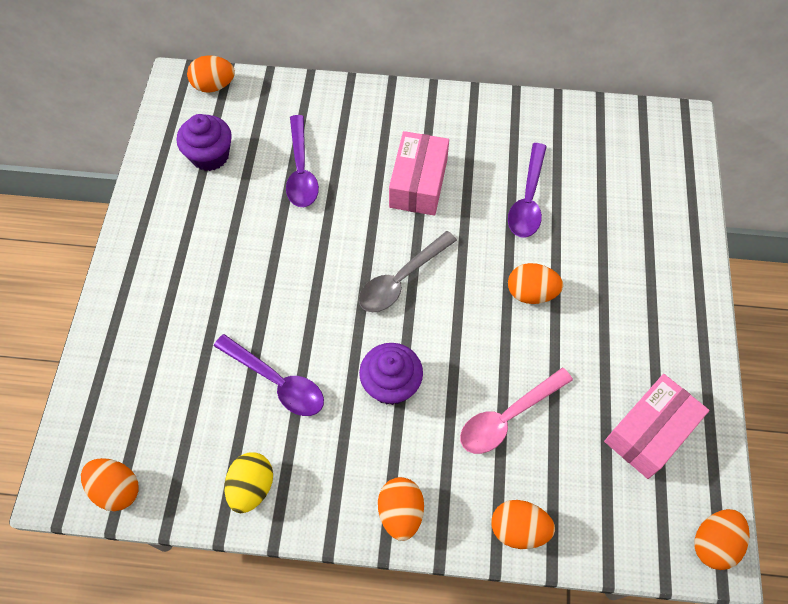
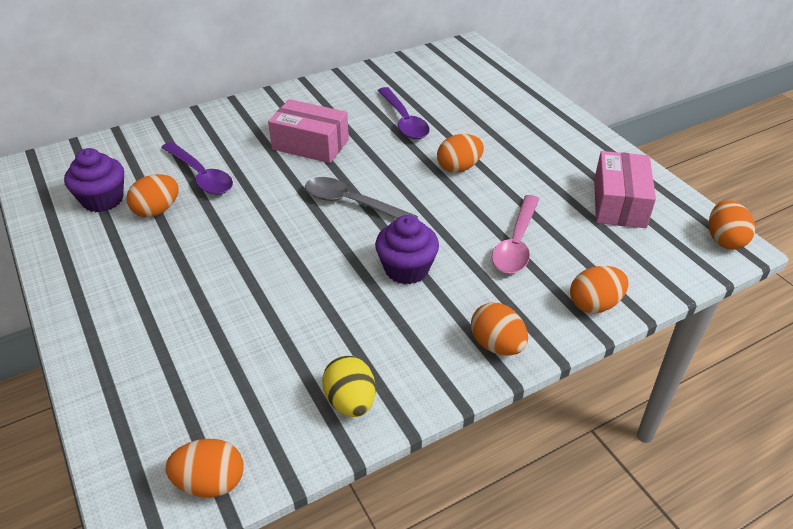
camera: 35 degrees left, 20 degrees down
(214, 86) = (68, 156): orange egg -> orange egg (157, 210)
(277, 381) = (305, 316): purple spoon -> none
(401, 279) = (351, 203): grey spoon -> grey spoon turned 105 degrees clockwise
(418, 183) = (310, 144): pink box -> pink box turned 45 degrees counterclockwise

